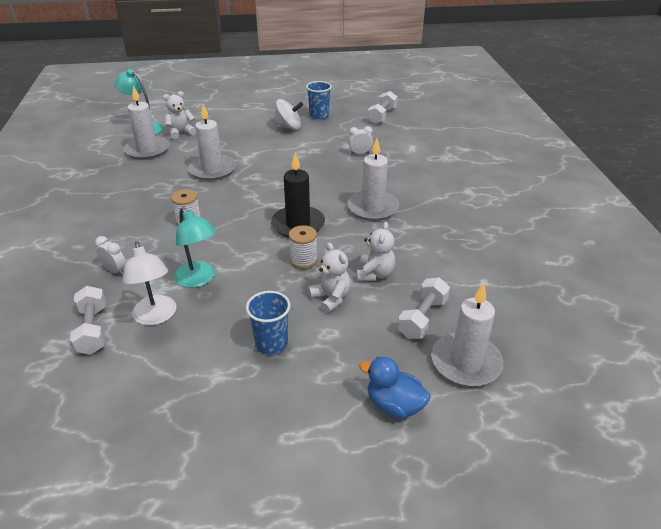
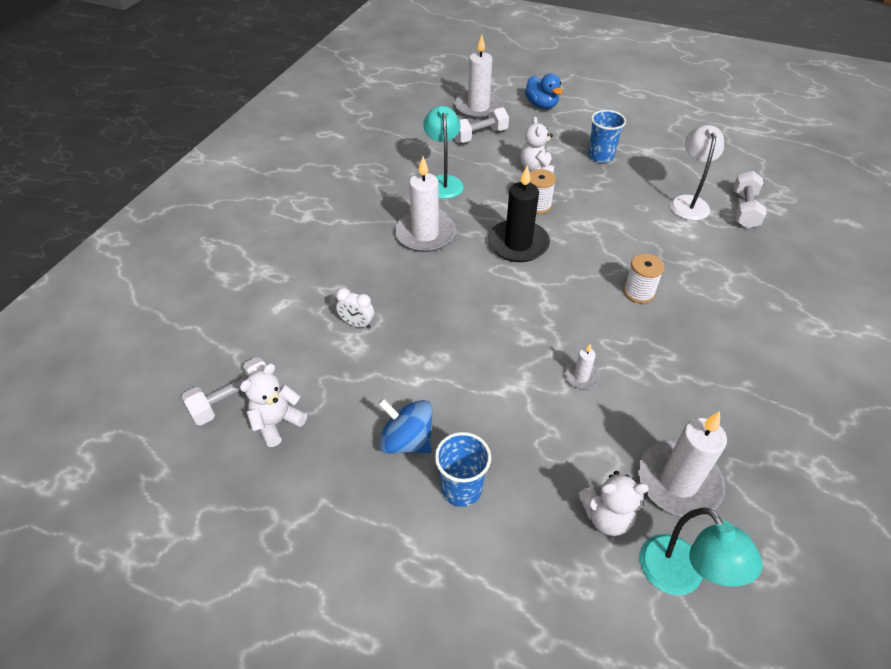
camera: 150 degrees left, 10 degrees up
(115, 270) = (727, 259): white clock -> none
(199, 279) = (643, 221): turquoise lamp -> turquoise lamp (443, 182)
(212, 170) = (581, 377): white candle -> white candle, size x0.47
(288, 127) = (407, 440): white spinning top -> blue spinning top
(319, 116) = (329, 453): blue cup -> blue cup (461, 489)
(375, 274) = (485, 174): white teddy bear -> white teddy bear (277, 422)

